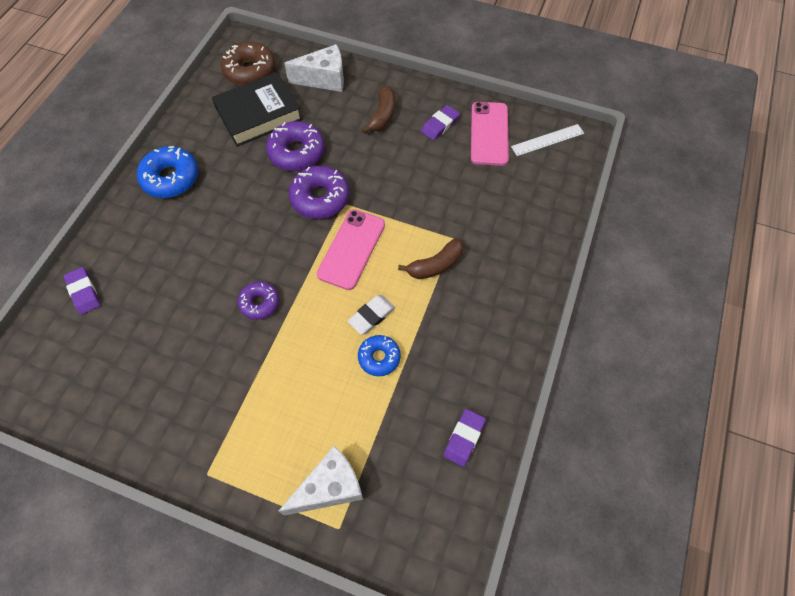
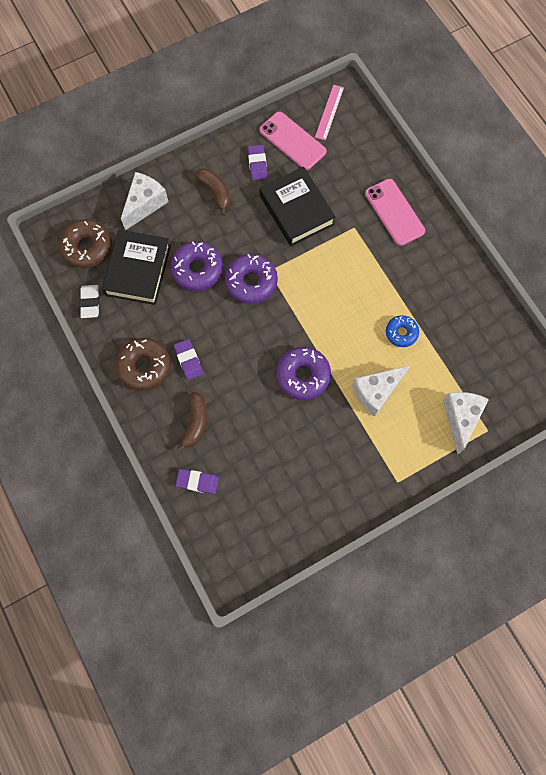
camera: 50 degrees left, 10 degrees up
(171, 178) = (144, 366): blue donut -> brown donut
(259, 303) = (303, 375): purple donut -> purple donut, size x1.61
(294, 380) = (376, 392): none -> white cheese
(351, 249) = (309, 292): pink phone -> pink phone (394, 212)
(371, 316) = (369, 316): white eraser -> white eraser (90, 302)
(425, 182) = (296, 210): none -> black book
(435, 265) = (365, 252): brown banana -> brown banana (195, 423)
(464, 438) = (489, 325): purple eraser -> purple eraser (188, 360)
(547, 140) = (329, 112): white ruler -> pink ruler

